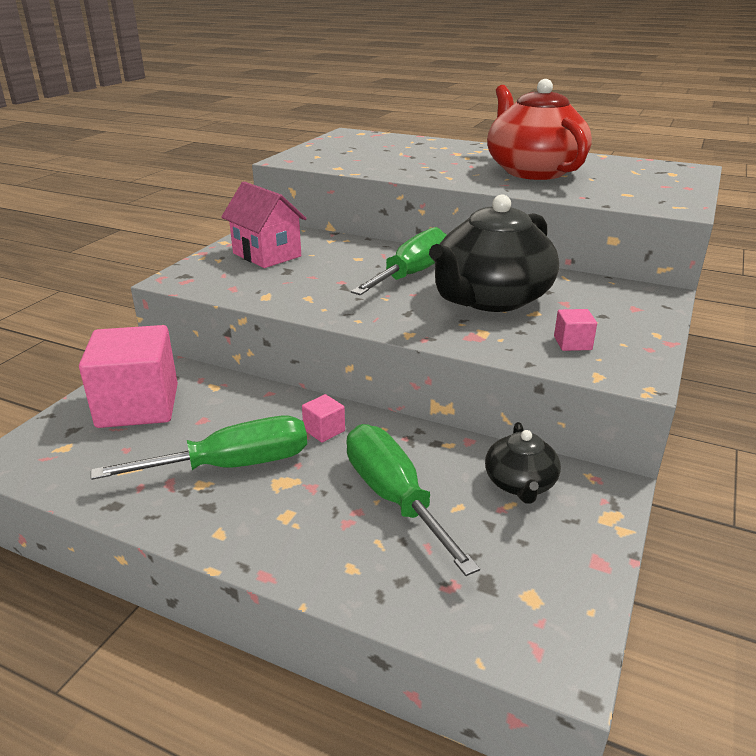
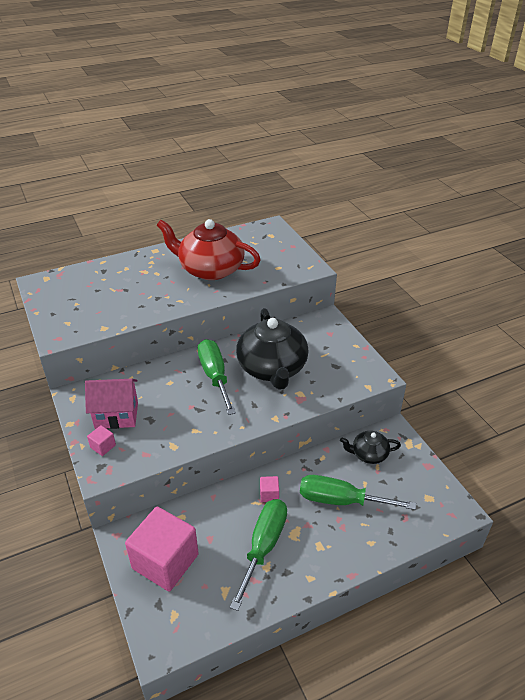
camera: 50 degrees left, 10 degrees up
(520, 484) = (368, 454): black teapot -> black teapot turned 135 degrees clockwise
(572, 343) = (338, 374): pink cube -> pink cube (103, 446)

